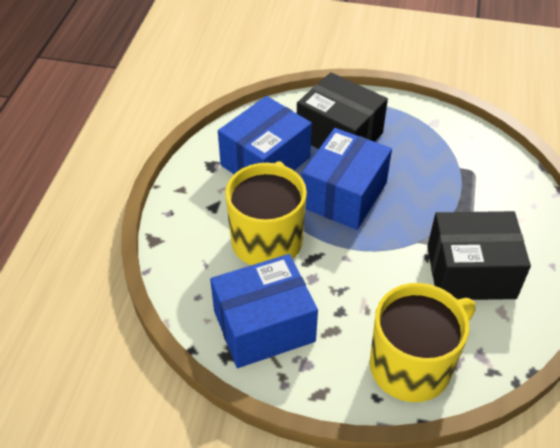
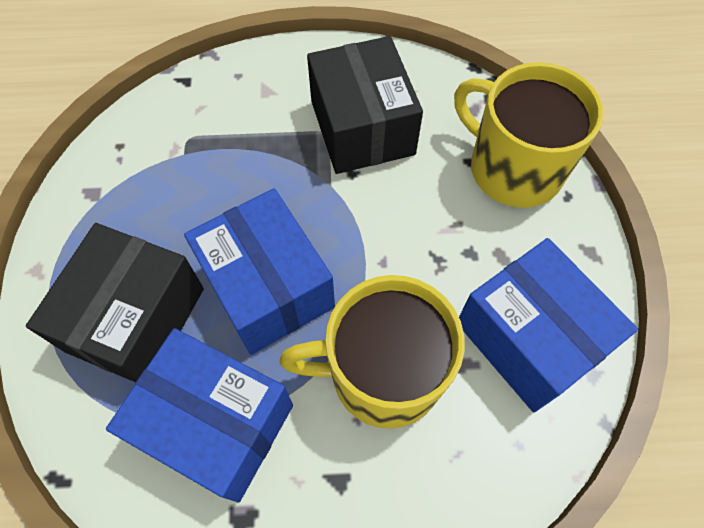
camera: 105 degrees left, 15 degrees up
(344, 195) = (267, 287): blue box -> blue box turned 45 degrees clockwise

